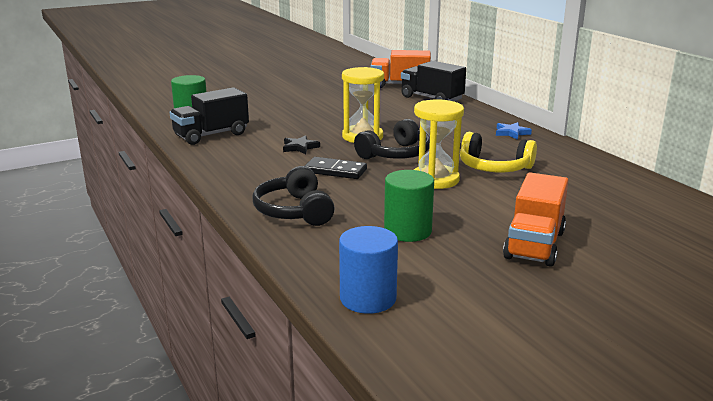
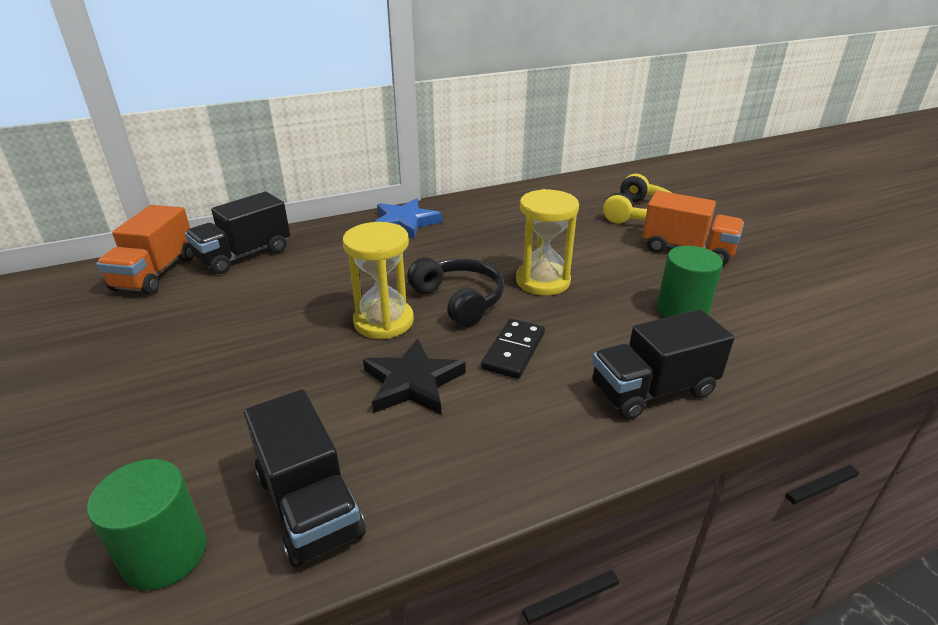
camera: 85 degrees left, 10 degrees up
(294, 211) = (652, 390): black headphones -> black truck
(300, 147) = (412, 382): black star -> black star, size x1.69
(368, 298) = (836, 344): blue cylinder -> none
(494, 167) = (508, 245): yellow headphones -> yellow headphones (637, 213)
(511, 133) = (405, 222): blue star -> blue star, size x1.69

